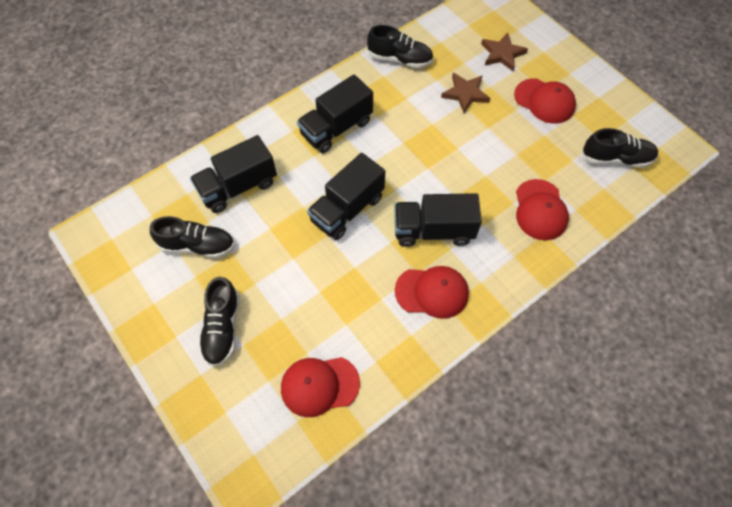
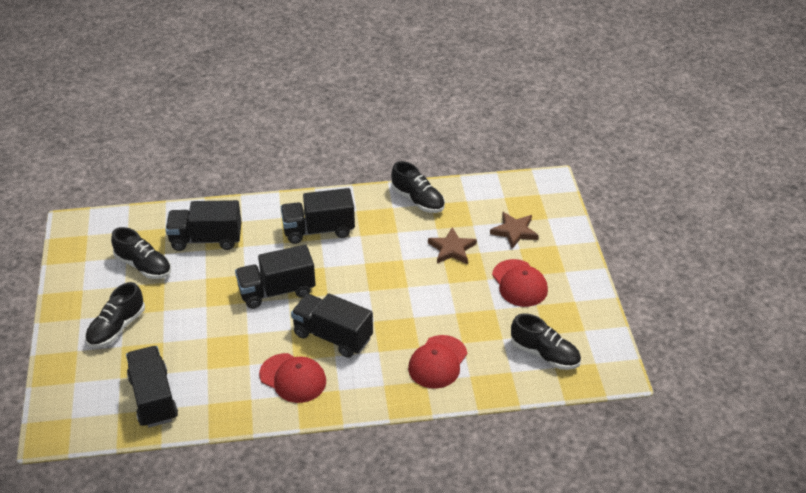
camera: 30 degrees right, 20 degrees down
(319, 385) = (153, 398): red cap -> black truck

